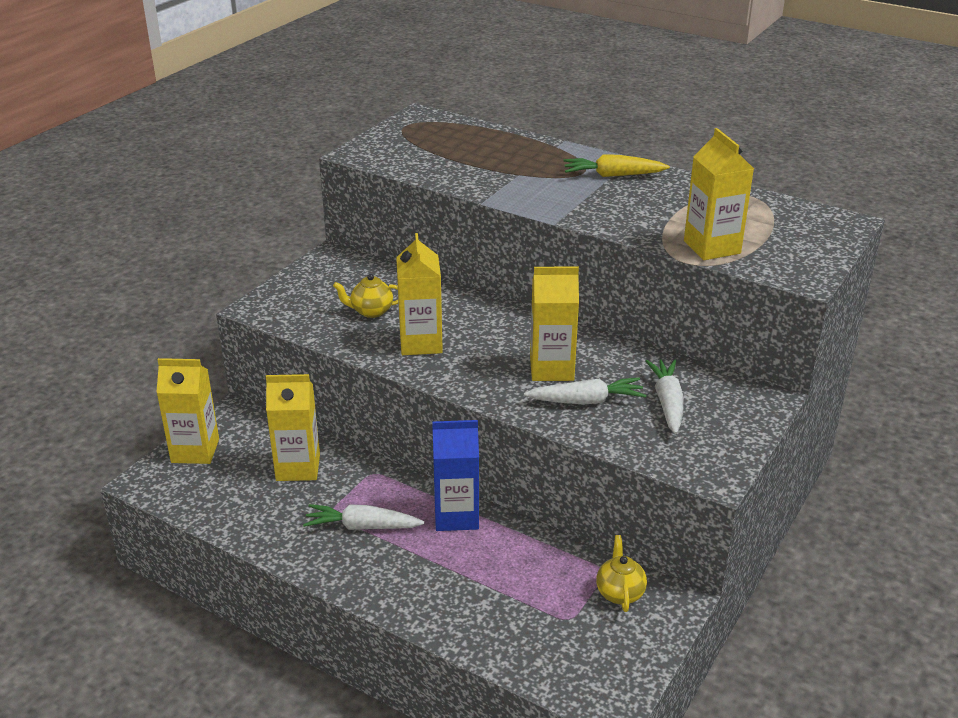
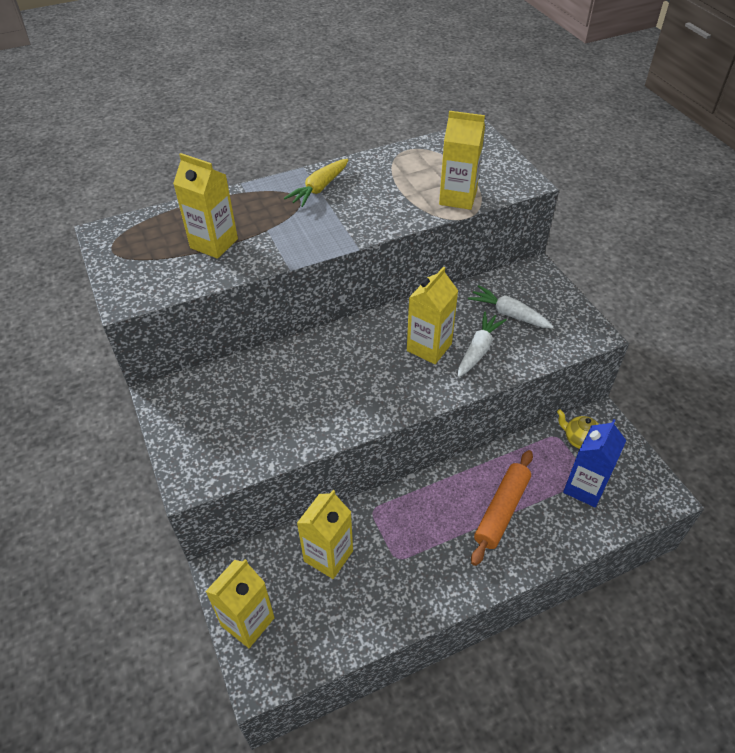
camera: 55 degrees left, 15 degrees up
(362, 526) = (426, 546): white carrot -> none
(371, 311) = (267, 409): yellow teapot -> none
(421, 343) = (337, 400): yellow carton -> yellow carton (214, 243)
(455, 564) = (501, 511): none -> orange rolling pin
(456, 516) = (454, 484): blue carton -> blue carton (584, 487)

